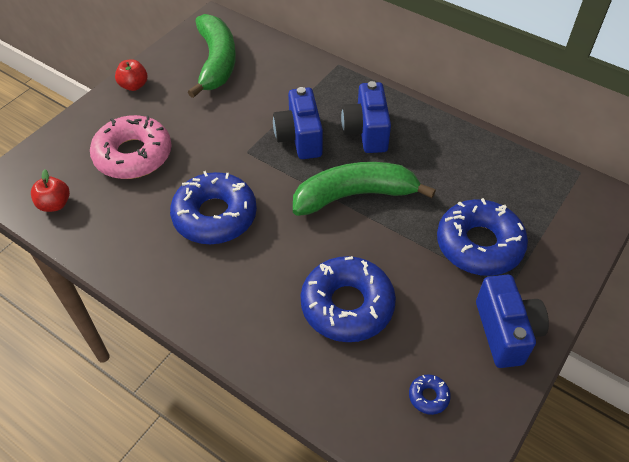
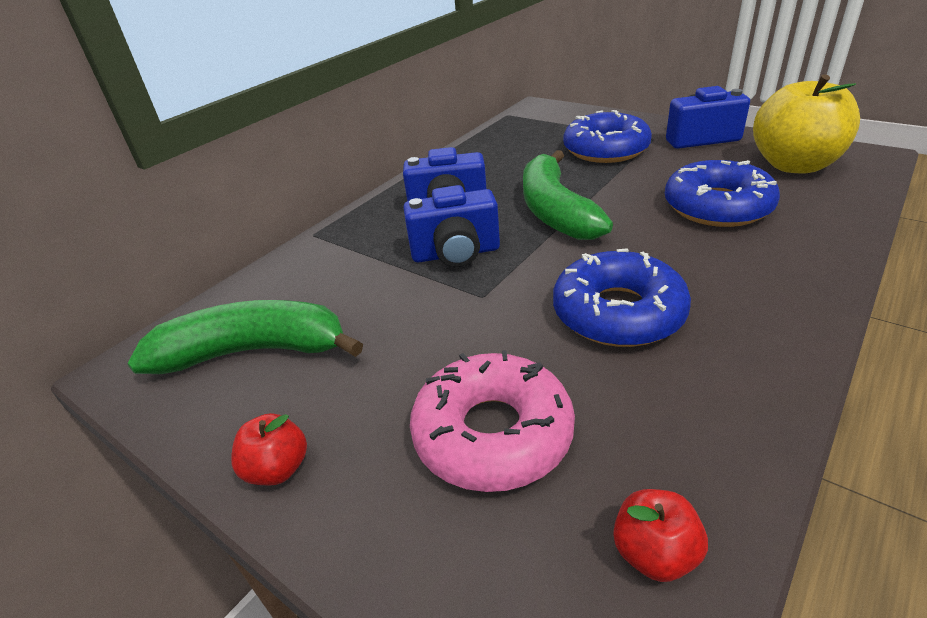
camera: 85 degrees left, 15 degrees down
(428, 396) = (794, 165): blue donut -> yellow apple

